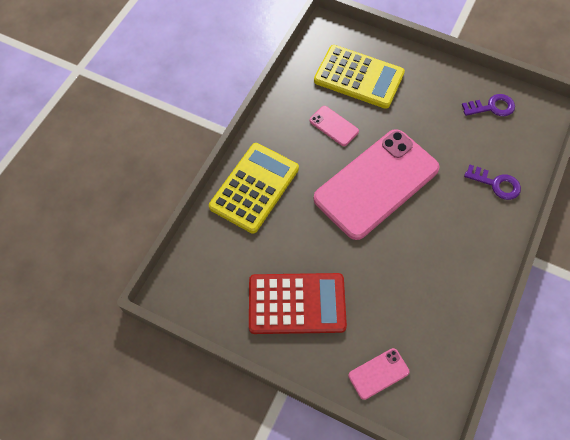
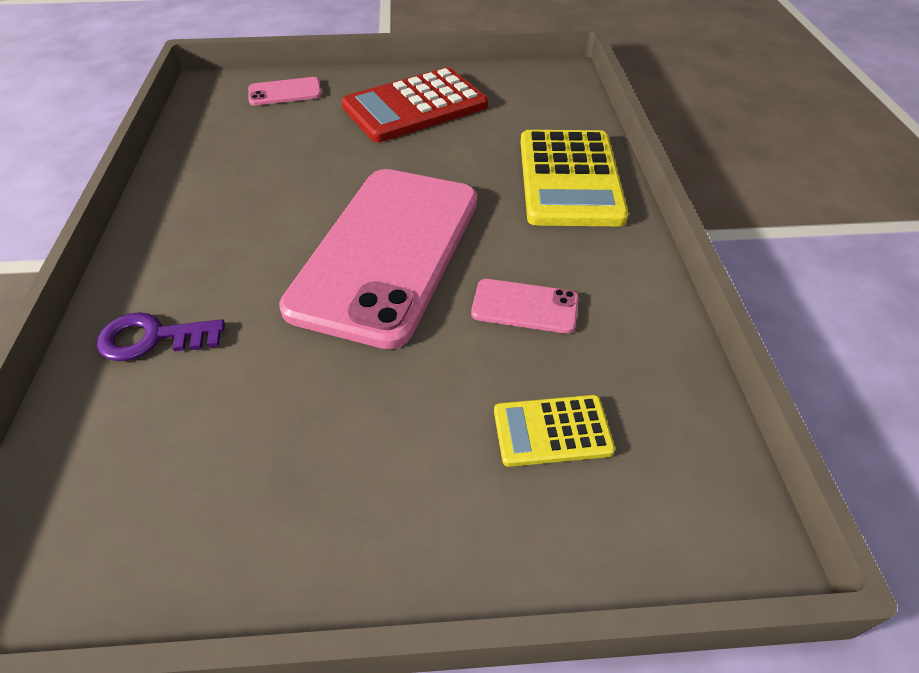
camera: 150 degrees right, 15 degrees down
(358, 77) = (552, 431): yellow calculator -> yellow calculator, size x0.51
(378, 373) = (285, 92): pink phone -> pink phone turned 45 degrees clockwise
(492, 107) = (181, 514): purple key -> none

